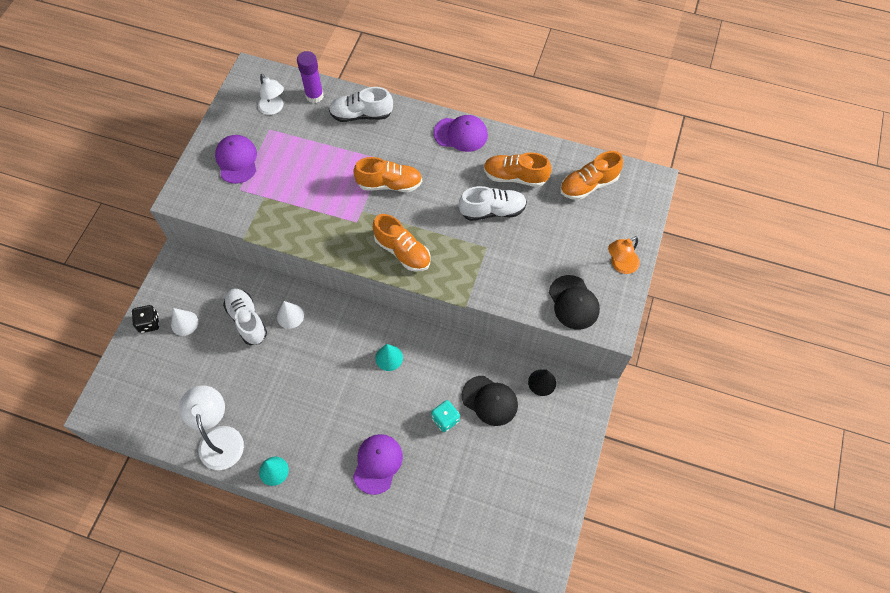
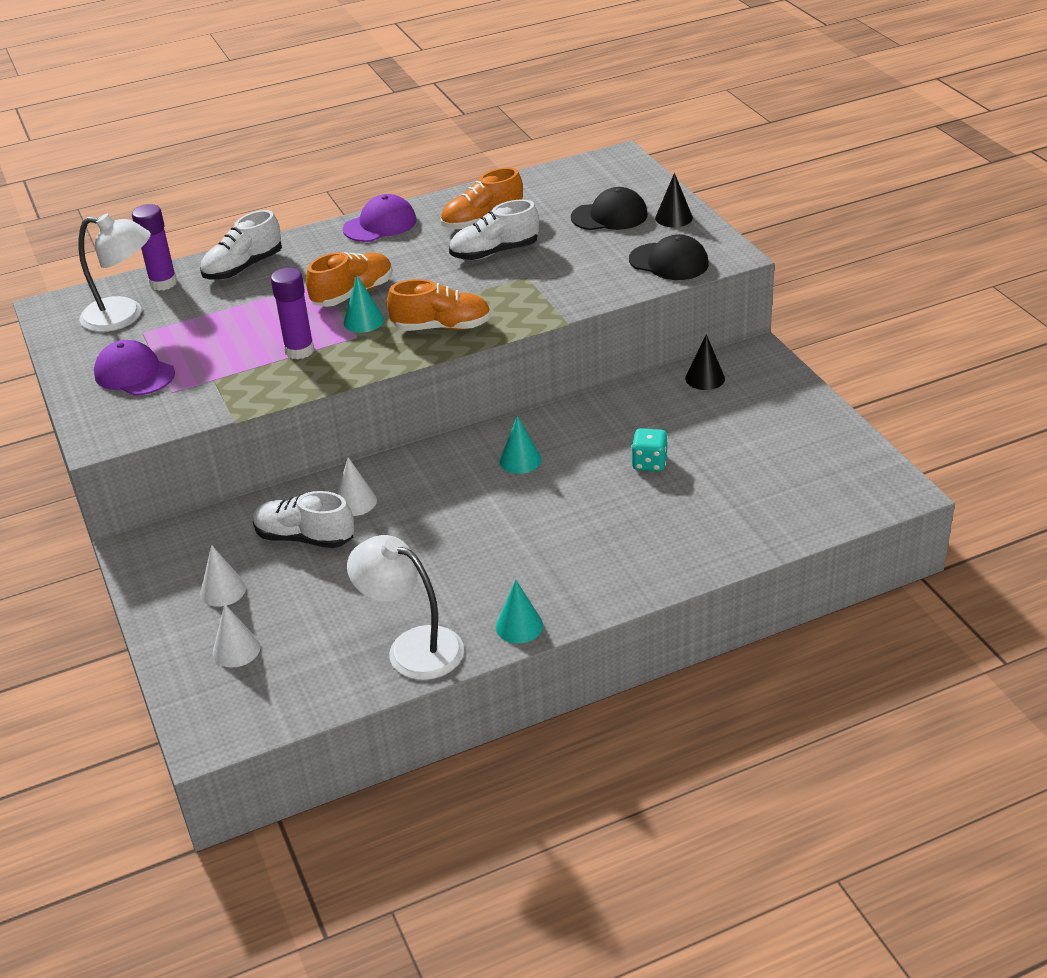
camera: 40 degrees left, 25 degrees down
(149, 323) = (172, 621): black dice -> none
(155, 367) = (236, 650): none -> white cone
(274, 108) = (124, 316): white lamp -> white lamp, size x1.56
(321, 209) = (299, 351): none -> purple glue stick
(372, 212) = (363, 321): none -> turquoise cone
(377, 463) = (628, 540): purple cap -> none
(490, 400) = (674, 422): black cap -> black cap (609, 216)
(492, 211) = (494, 252): white shoe -> white shoe turned 150 degrees counterclockwise
(588, 185) = (564, 189): orange shoe -> none
(620, 265) = (673, 218): orange lamp -> black cone

